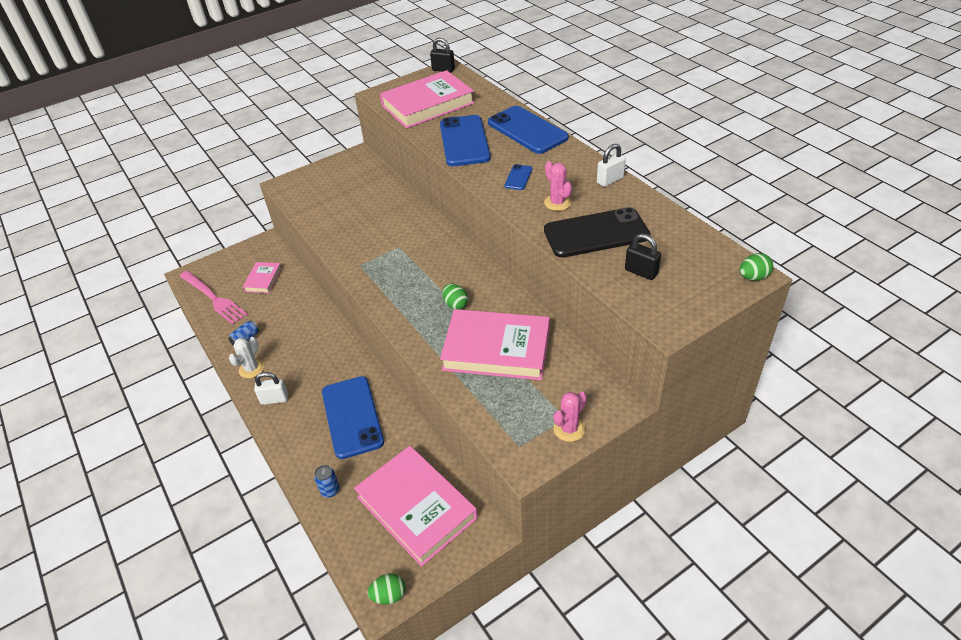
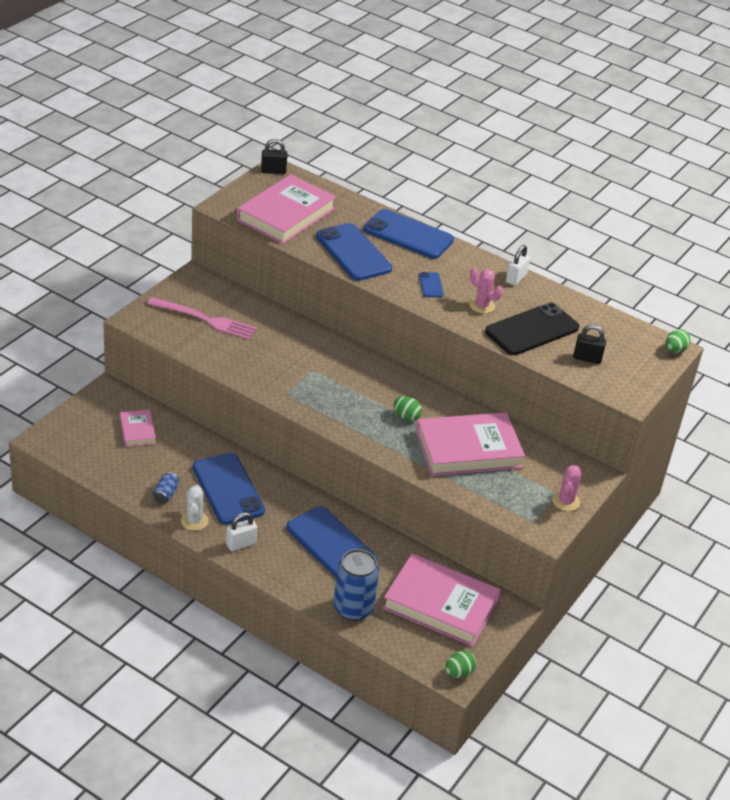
camera: 30 degrees left, 5 degrees down
(214, 298) = (95, 459): pink fork -> pink fork (205, 319)
(299, 344) = (228, 489): none -> blue phone
(330, 490) = (353, 608): blue can -> blue can, size x2.09

